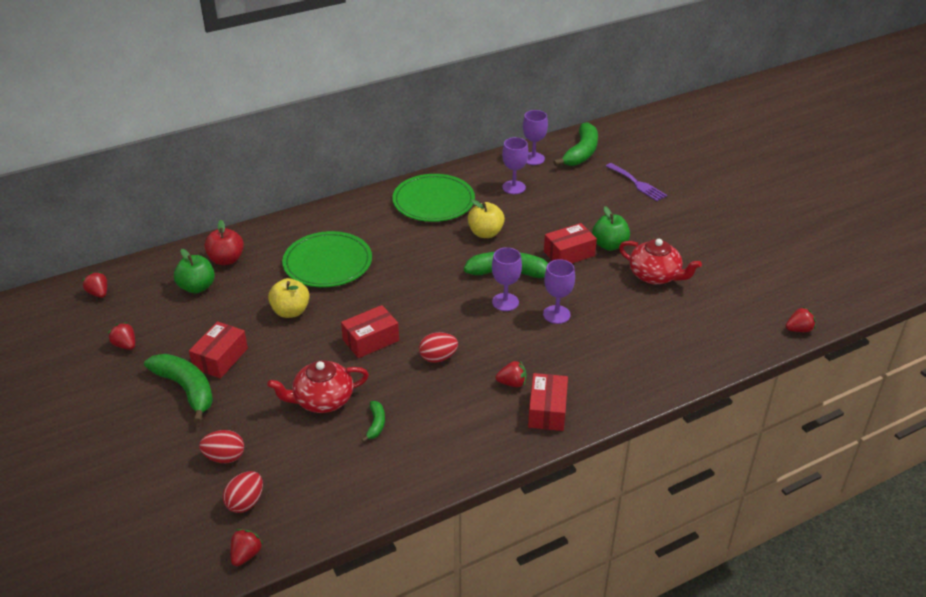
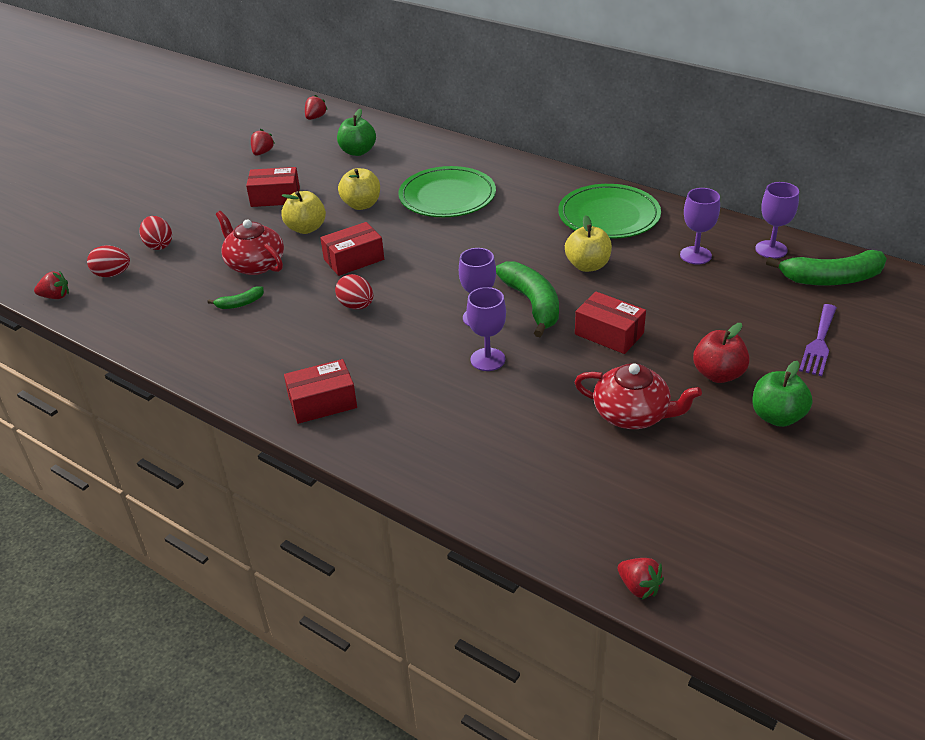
camera: 65 degrees right, 0 degrees up
(186, 389) = (228, 197): green banana -> none
(226, 260) = (406, 149): red apple -> red apple (718, 374)
(295, 354) = (306, 228): none -> yellow apple
(371, 340) = (354, 259): red box -> red box turned 60 degrees counterclockwise
(512, 383) = (350, 365): red strawberry -> none
(609, 245) = (658, 359): green apple -> green apple (777, 417)
(655, 275) = (632, 414): red teapot -> red teapot turned 75 degrees counterclockwise

